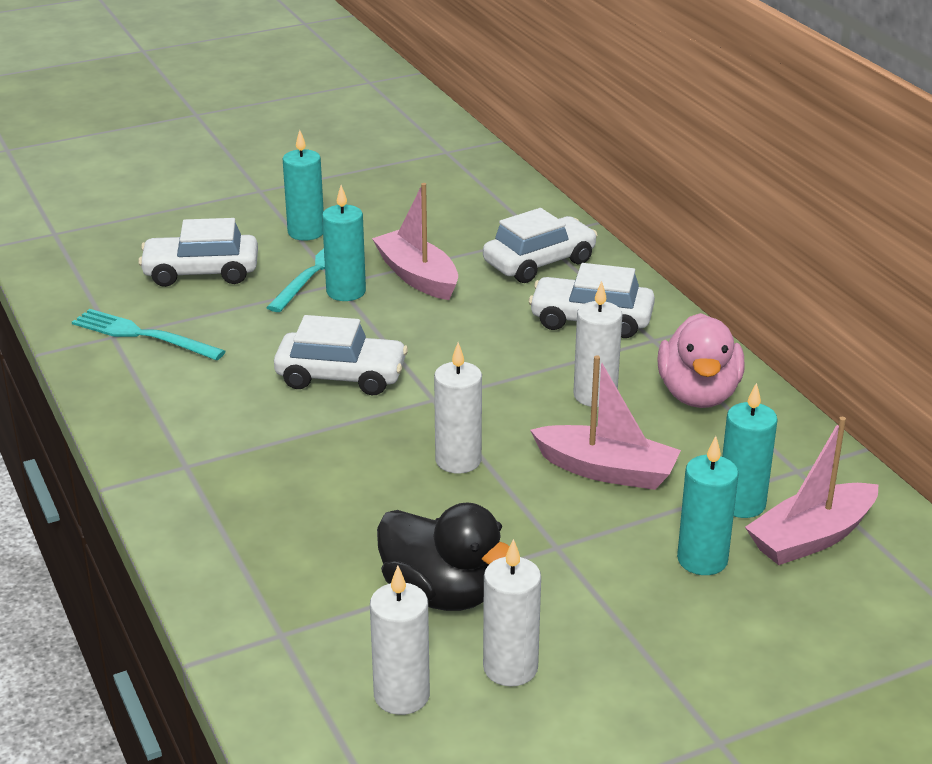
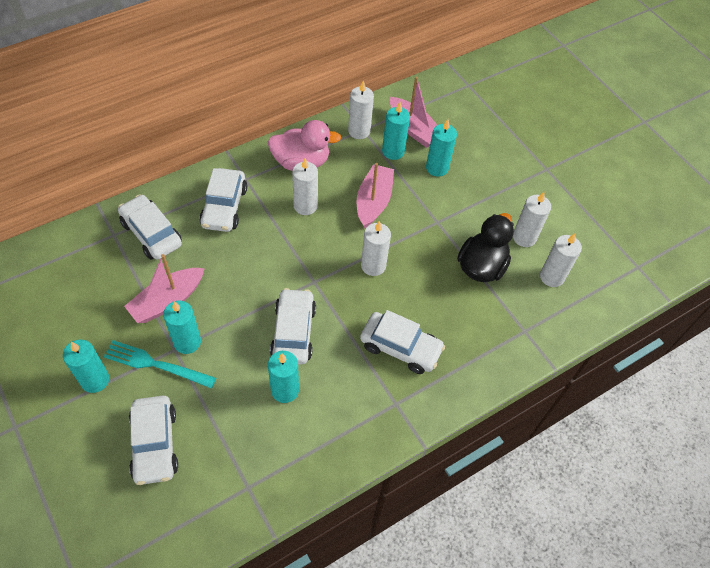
camera: 100 degrees left, 25 degrees up
(143, 335) = (247, 465): turquoise fork -> none
(244, 366) = (285, 390): none -> turquoise candle
(285, 478) = (400, 347): none -> white car
(791, 464) = (359, 131): none -> white candle

